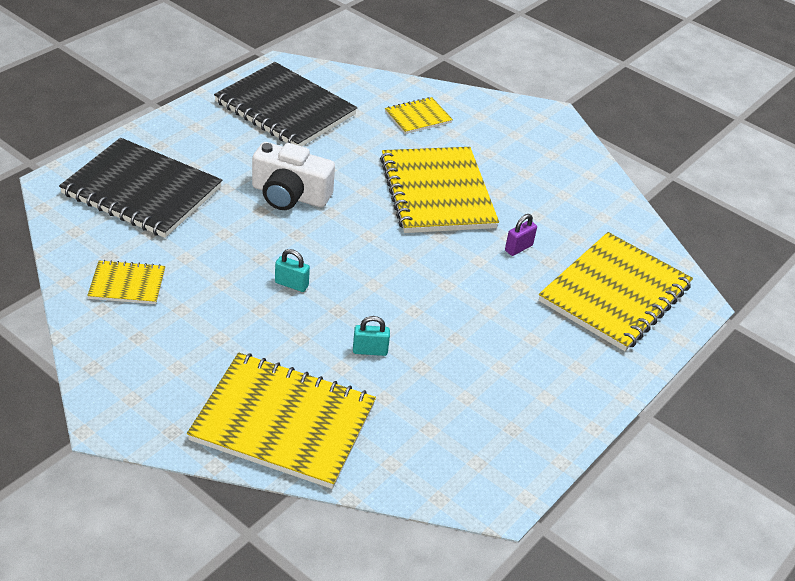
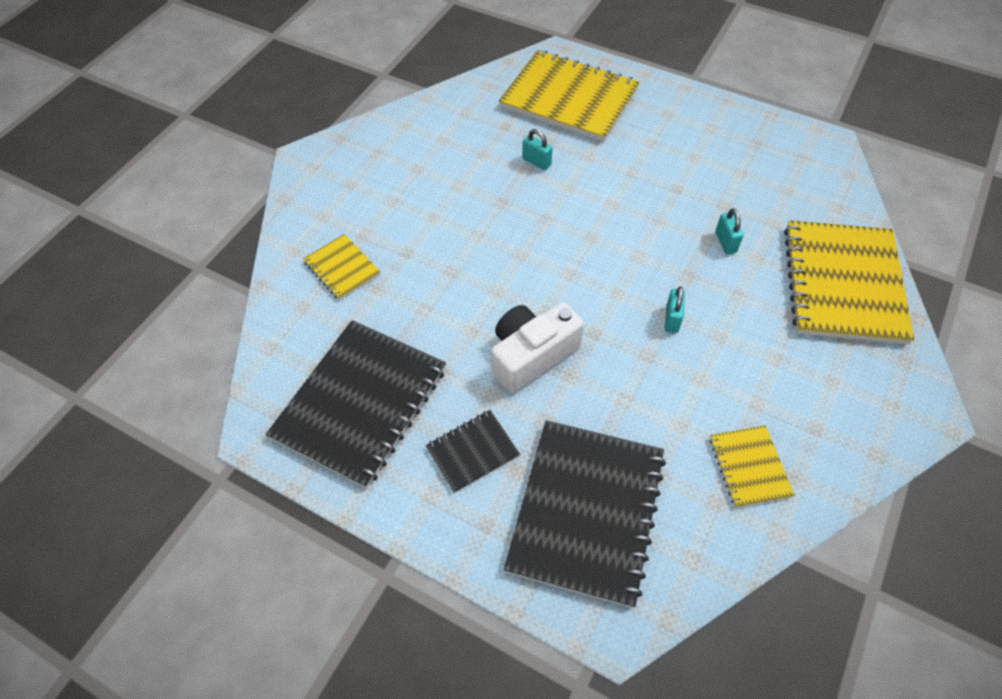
camera: 95 degrees left, 15 degrees up
(218, 150) = (472, 452): none -> black notebook
(290, 195) = (531, 355): white camera -> white camera turned 135 degrees counterclockwise
(437, 193) = (476, 231): yellow notebook -> none
(518, 248) = (537, 162): purple padlock -> turquoise padlock

